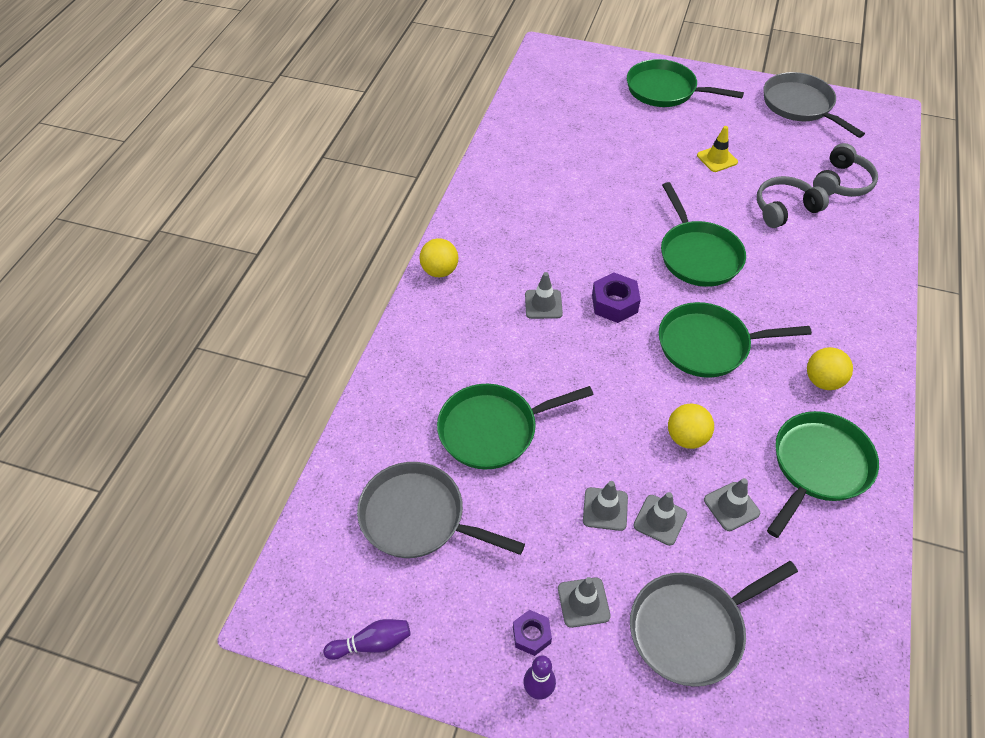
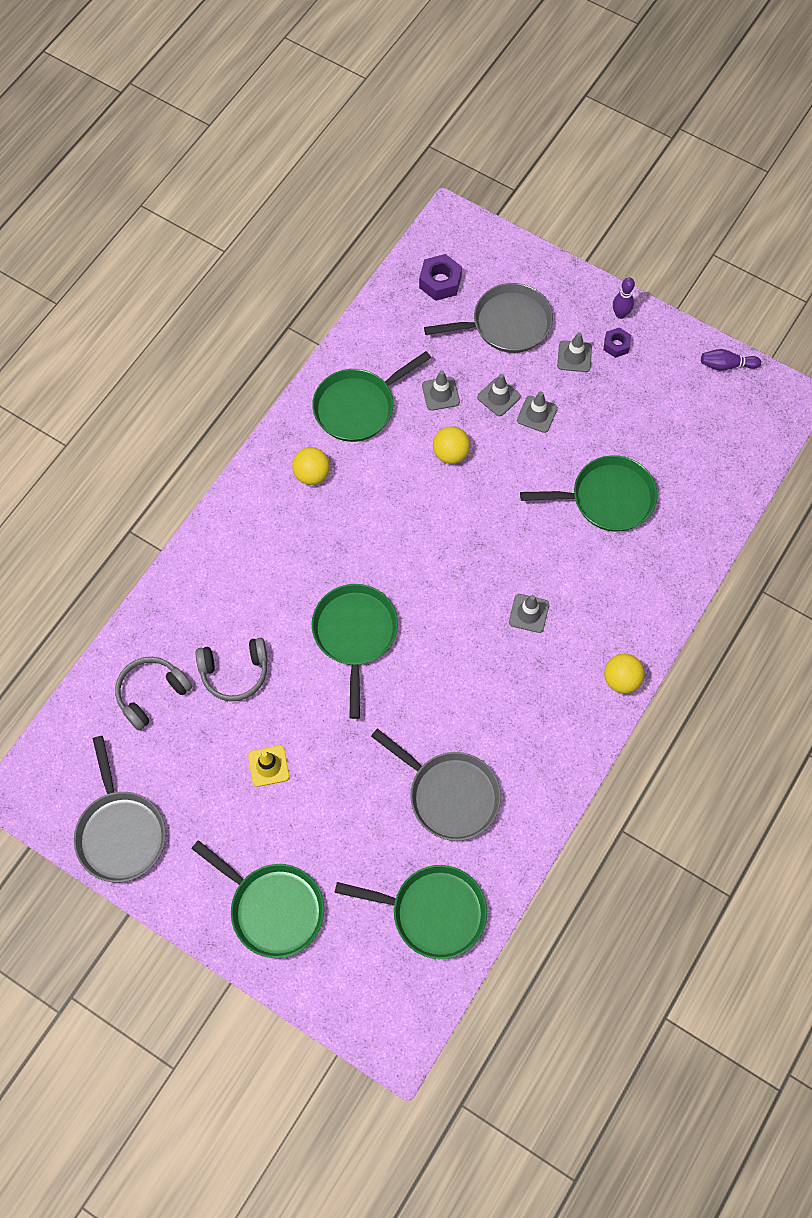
camera: 165 degrees left, 15 degrees up
(418, 517) = (681, 441): grey pan -> grey pan (449, 794)
(614, 303) = (460, 597): purple nut -> purple nut (440, 282)
(708, 345) = (393, 532): green pan -> green pan (433, 912)

